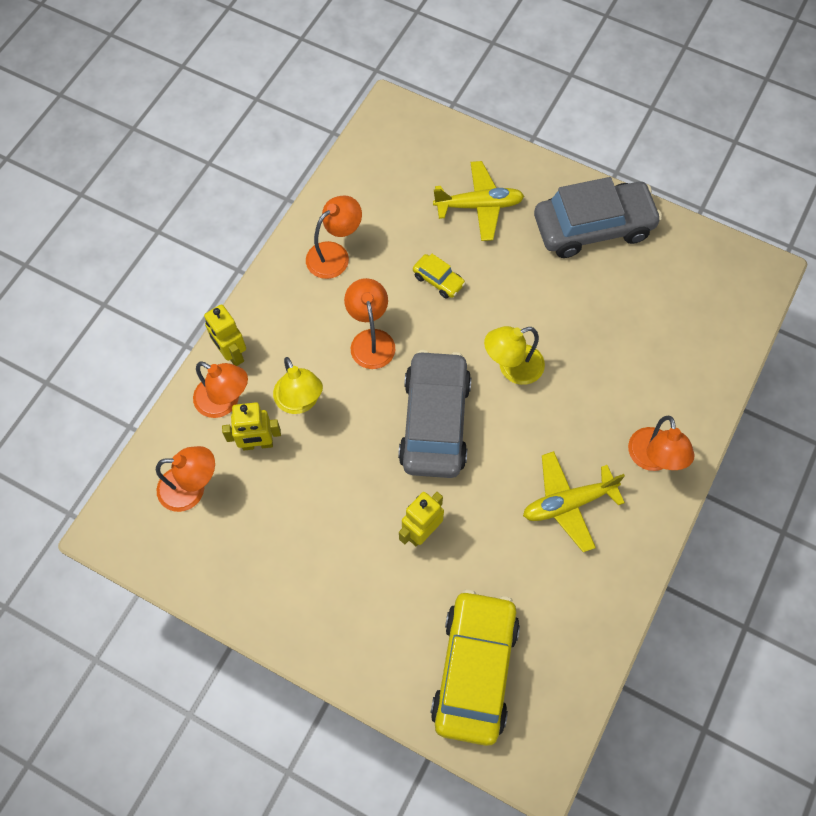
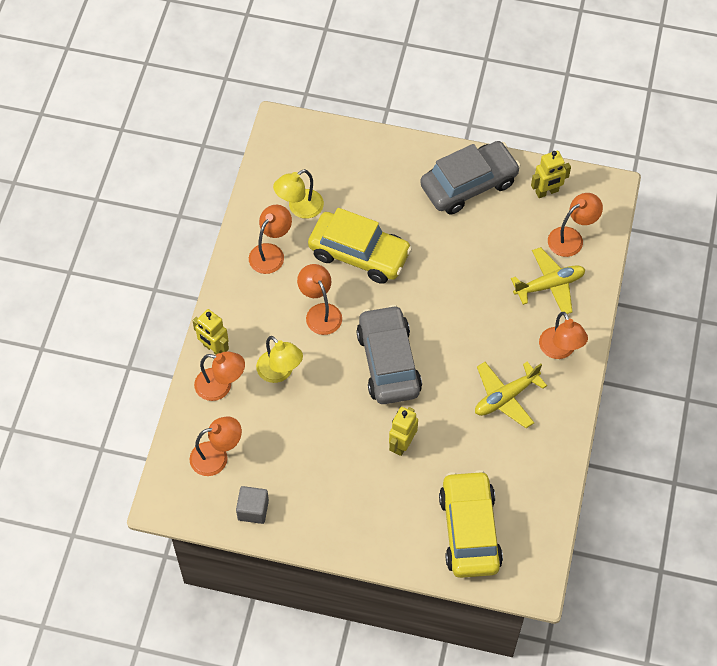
camera: 15 degrees left, 5 degrees down
(213, 569) = (253, 510): none -> grey cube
(257, 444) = (257, 411): yellow robot -> yellow robot (547, 192)
(438, 280) = (359, 254): yellow car -> yellow car, size x2.31
(479, 206) = (374, 188): yellow plane -> yellow plane (549, 285)
(512, 368) = (436, 308): yellow lamp -> yellow lamp (299, 208)
(702, 320) = (571, 238): none -> orange lamp

